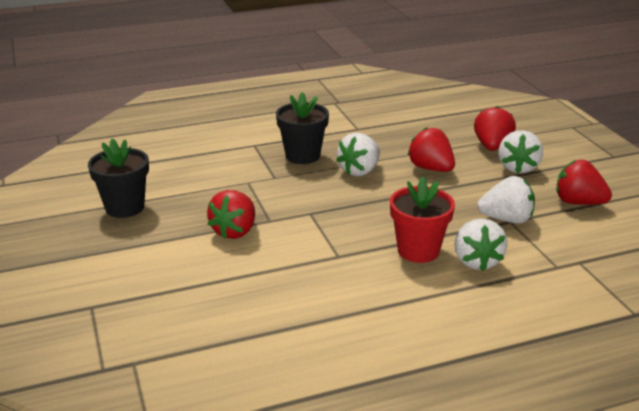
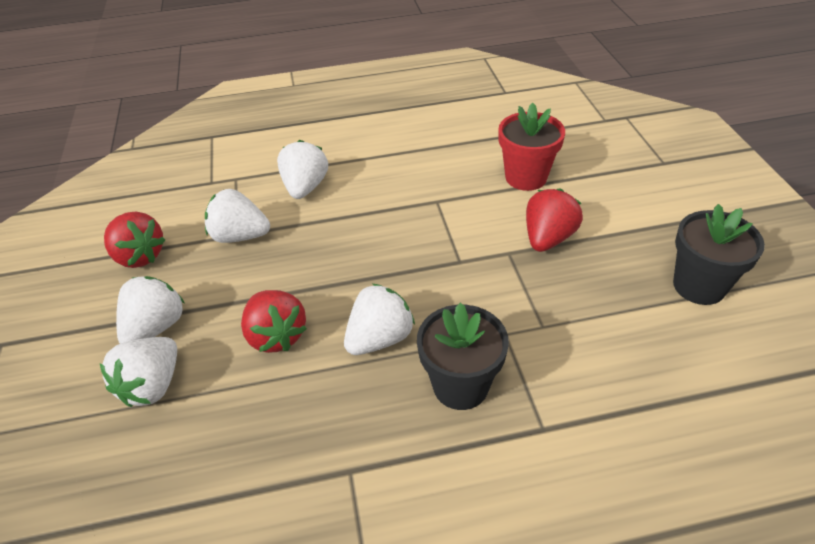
camera: 170 degrees left, 15 degrees up
(418, 250) = (355, 202): red flower pot -> red flower pot (526, 177)
(492, 146) = (153, 385): red strawberry -> white strawberry

